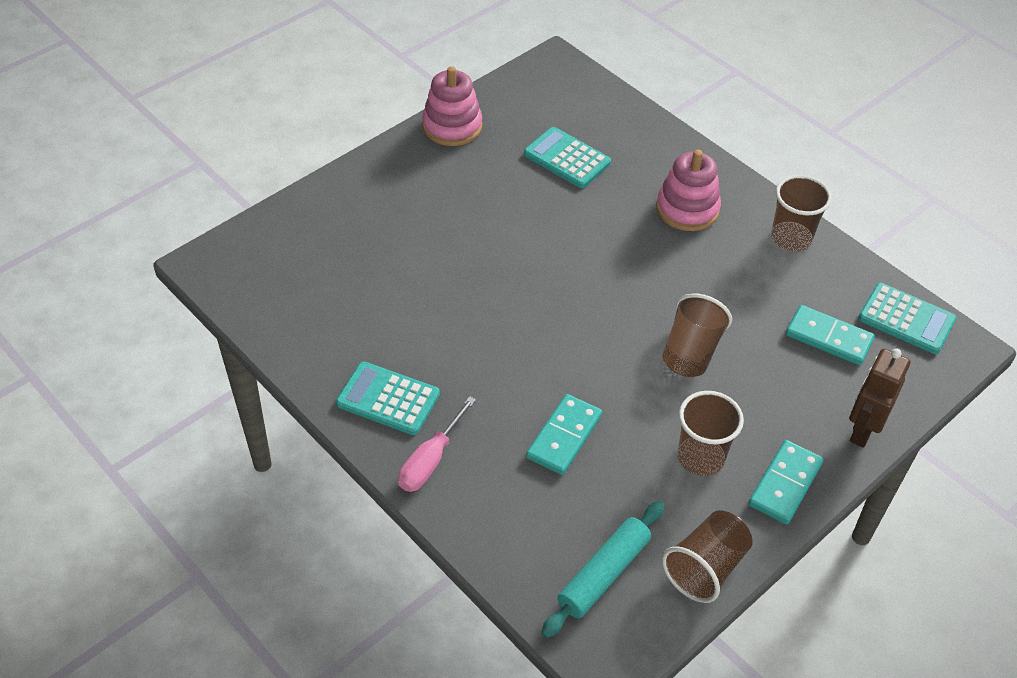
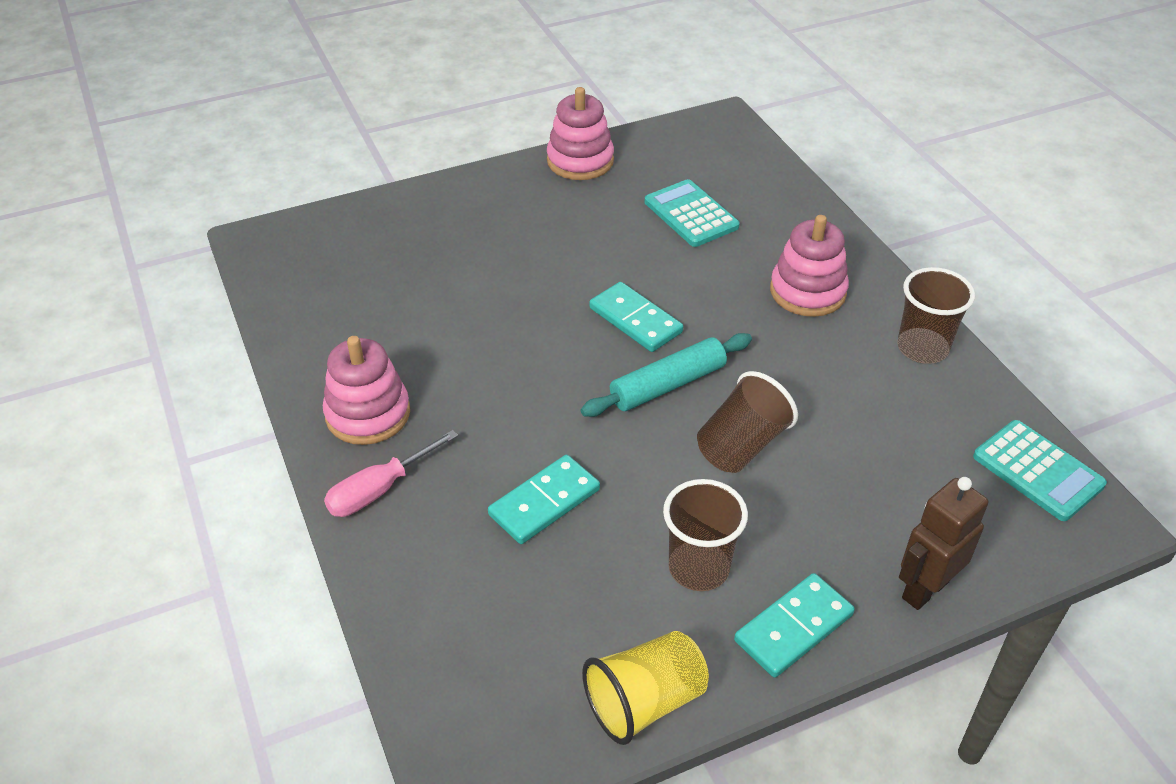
camera: 20 degrees right, 5 degrees down
(388, 399) = (368, 414): turquoise calculator -> pink stacking toy
(603, 574) = (514, 673): turquoise rolling pin -> turquoise rolling pin (667, 385)
(705, 568) = (644, 702): brown cup -> yellow cup
(829, 337) = (925, 469): turquoise domino -> turquoise domino (635, 320)

